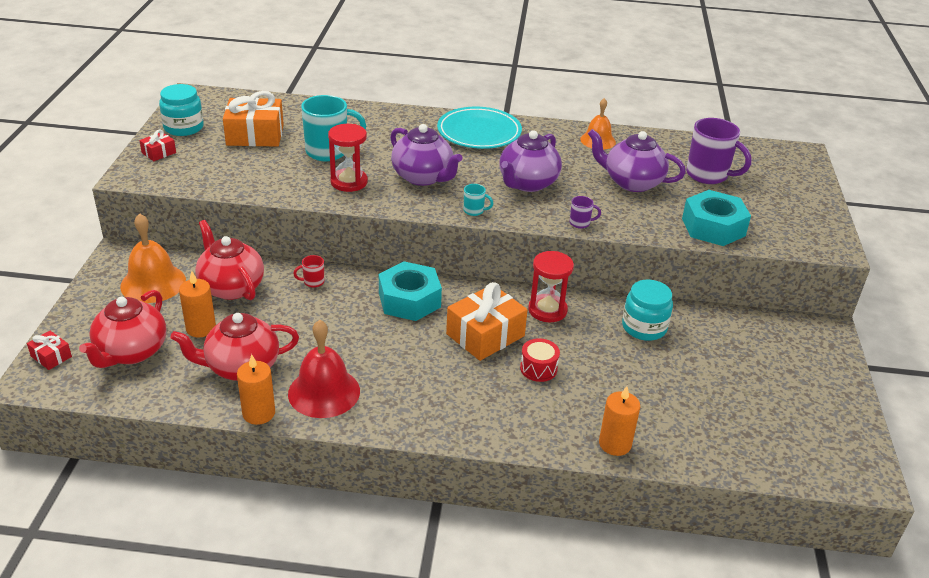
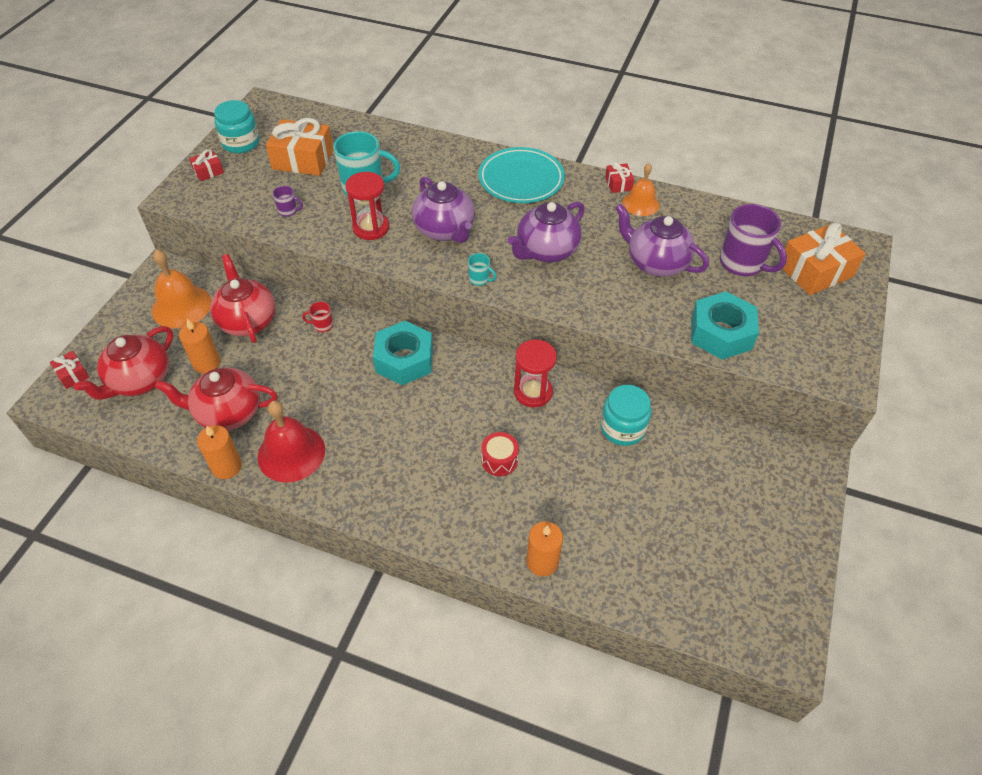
camera: 15 degrees right, 15 degrees up
(485, 335) = (462, 412): orange gift -> orange gift (815, 271)
(571, 128) = (618, 184): none -> red gift
(580, 223) = (581, 309): purple mug -> purple mug (288, 211)

